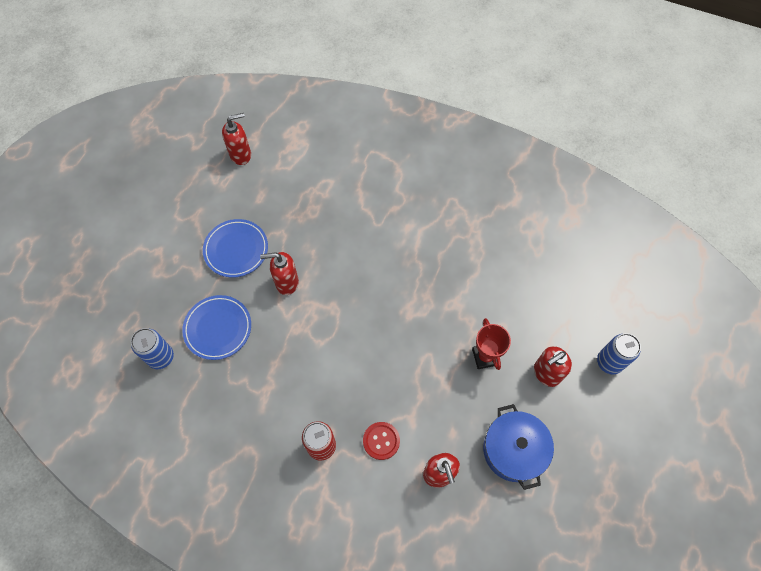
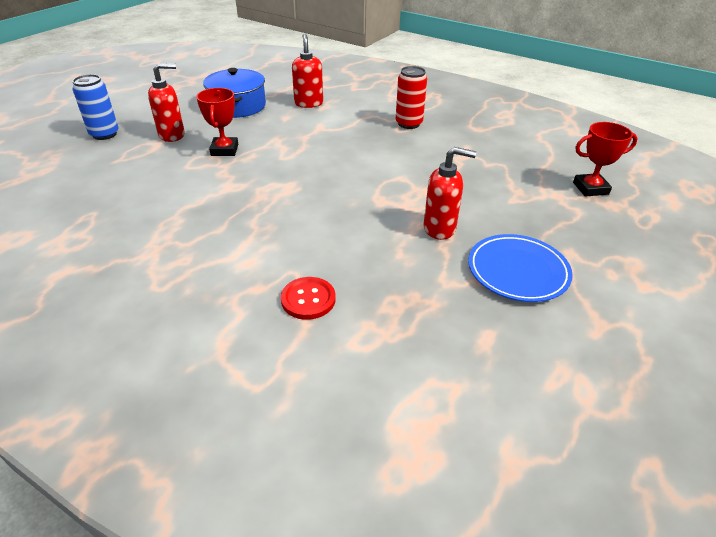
camera: 170 degrees left, 25 degrees down
(161, 357) = (590, 188): blue can -> red trophy
(218, 328) = (526, 201): blue plate -> none
(241, 155) = (537, 426): red soap dispenser -> none
(381, 441) = (352, 121): red button -> red button (308, 299)

